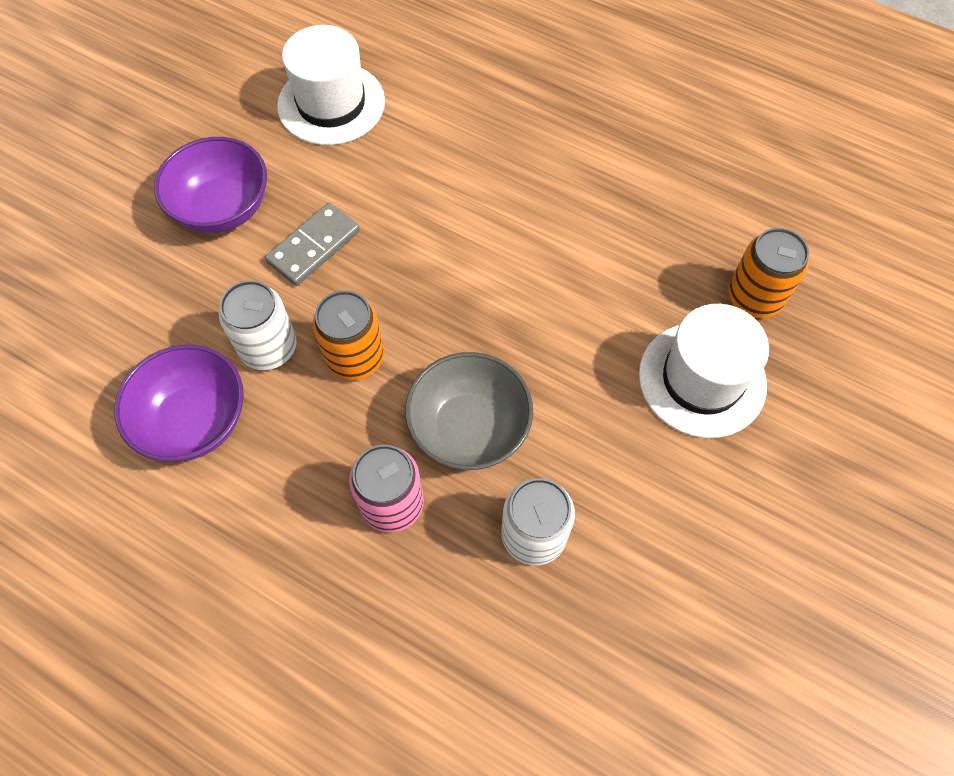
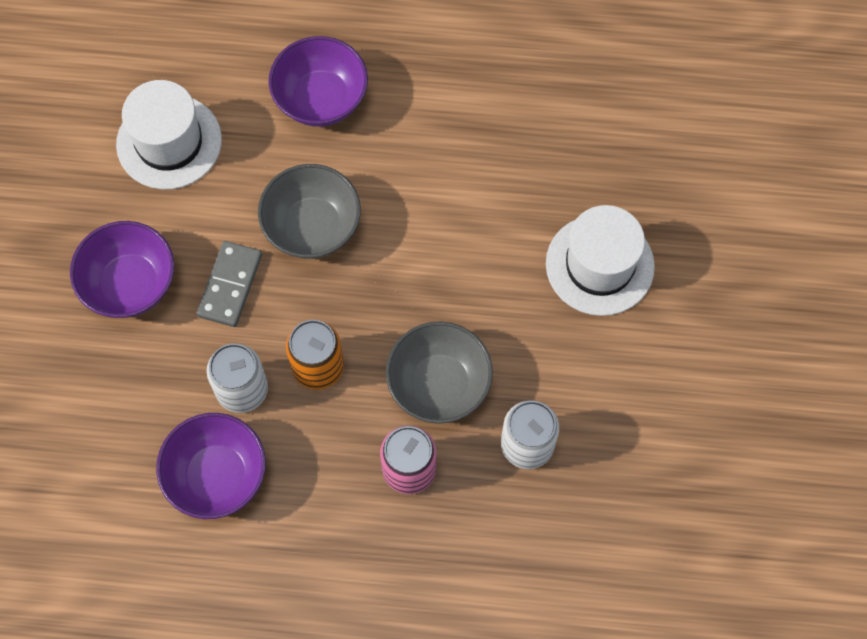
camera: 25 degrees left, 5 degrees up
(422, 225) = (312, 226): none -> grey bowl
(491, 119) = (321, 99): none -> purple bowl
(754, 297) = (612, 177): orange can -> none

